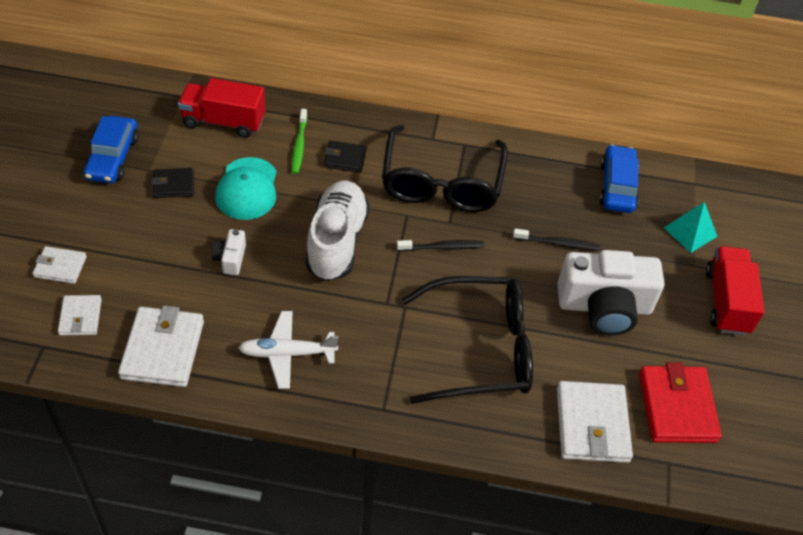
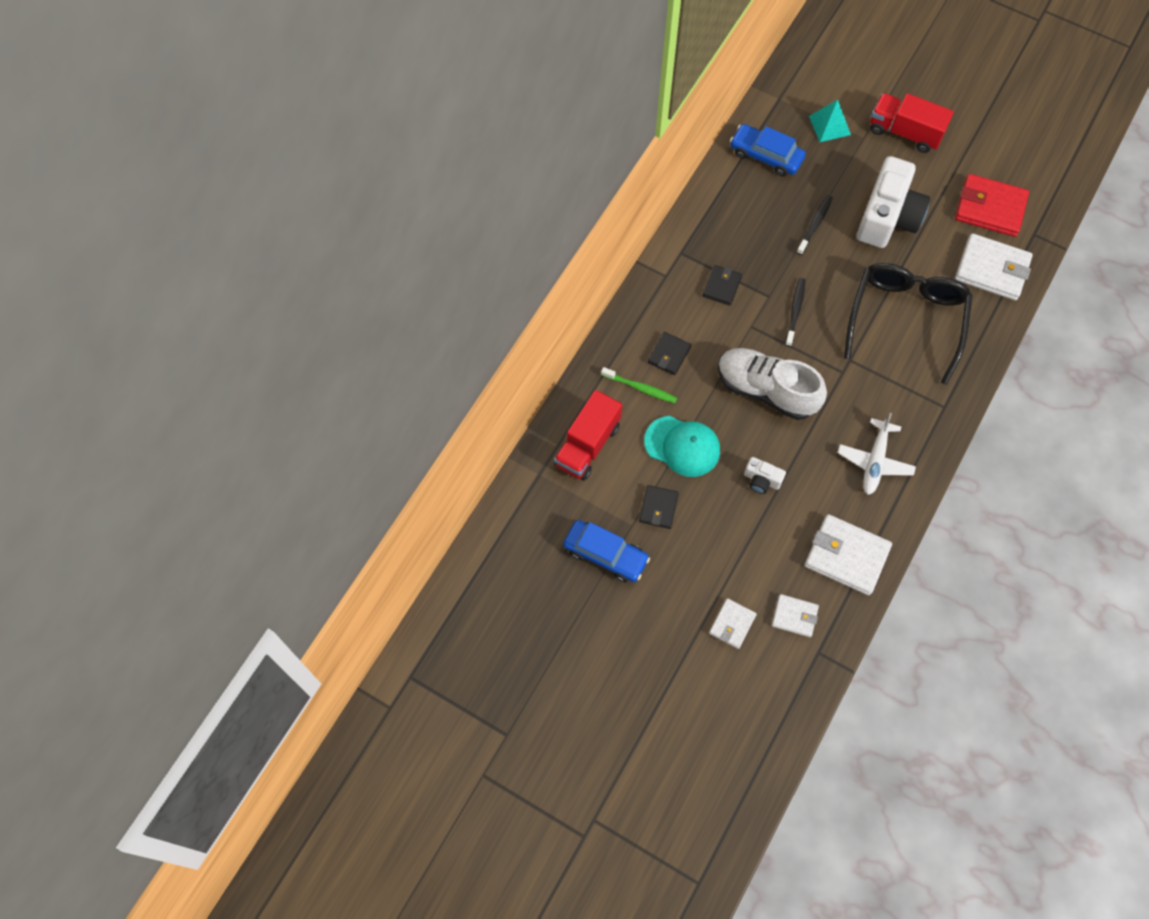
camera: 65 degrees left, 15 degrees up
(441, 182) = (722, 286): black glasses -> black wallet

